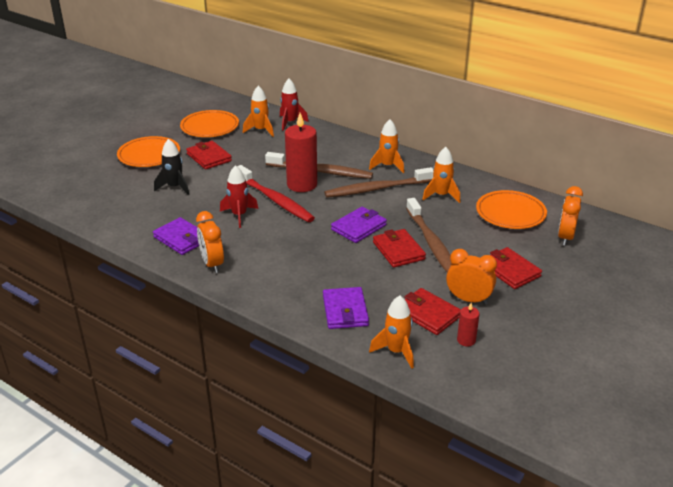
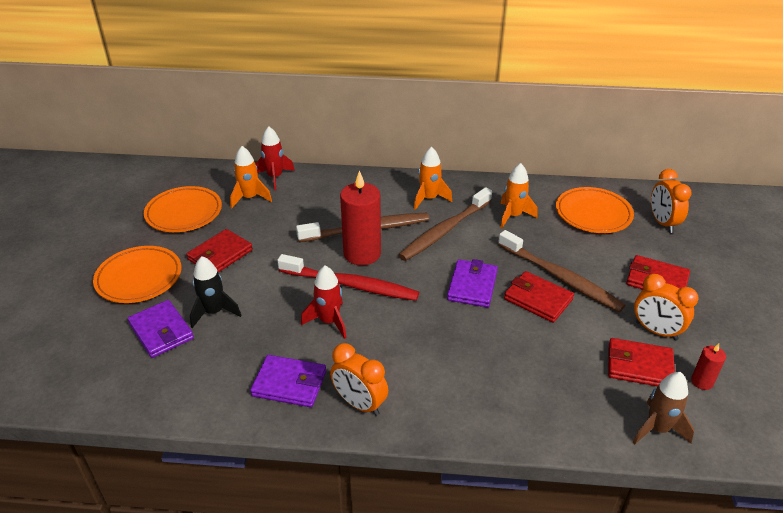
camera: 30 degrees left, 5 degrees up
(209, 157) = (220, 255): red wallet -> red wallet turned 75 degrees counterclockwise
(345, 311) = (560, 401): purple wallet -> purple wallet (161, 331)
(396, 351) = (657, 429): orange rocket -> brown rocket
(468, 299) = (656, 331): orange clock -> orange clock turned 135 degrees counterclockwise

